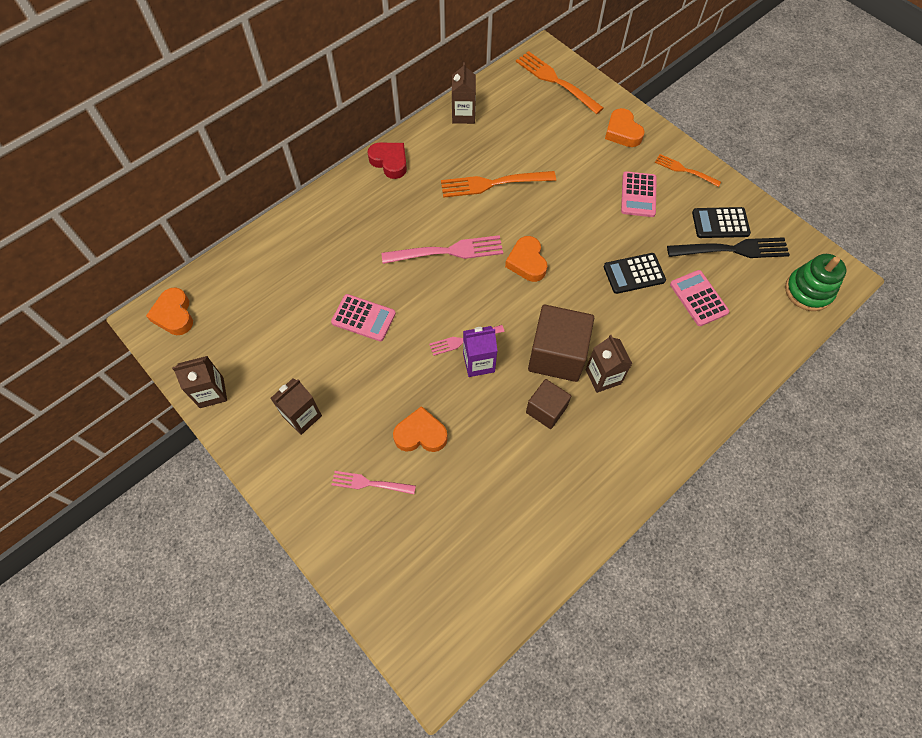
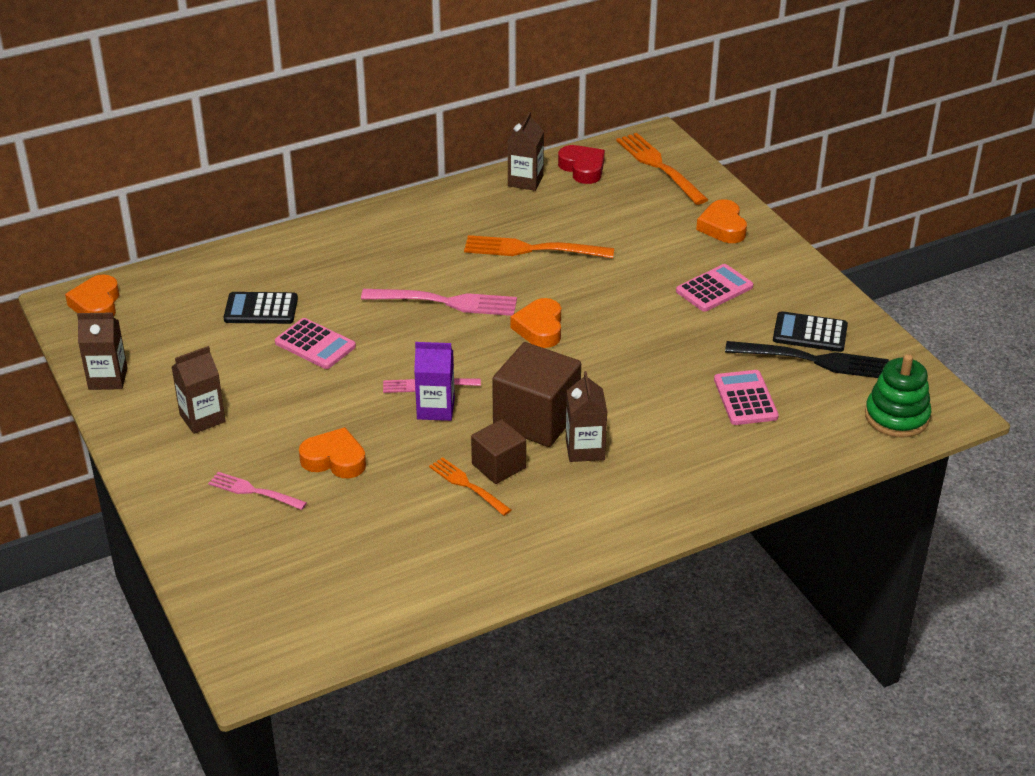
camera: 15 degrees right, 25 degrees down
(390, 162) = (413, 210): red heart -> red heart (582, 168)
(634, 274) = (672, 361): black calculator -> black calculator (261, 309)
(638, 195) = (714, 289): pink calculator -> pink calculator turned 150 degrees counterclockwise
(685, 170) = (787, 275): orange fork -> orange fork (467, 485)

